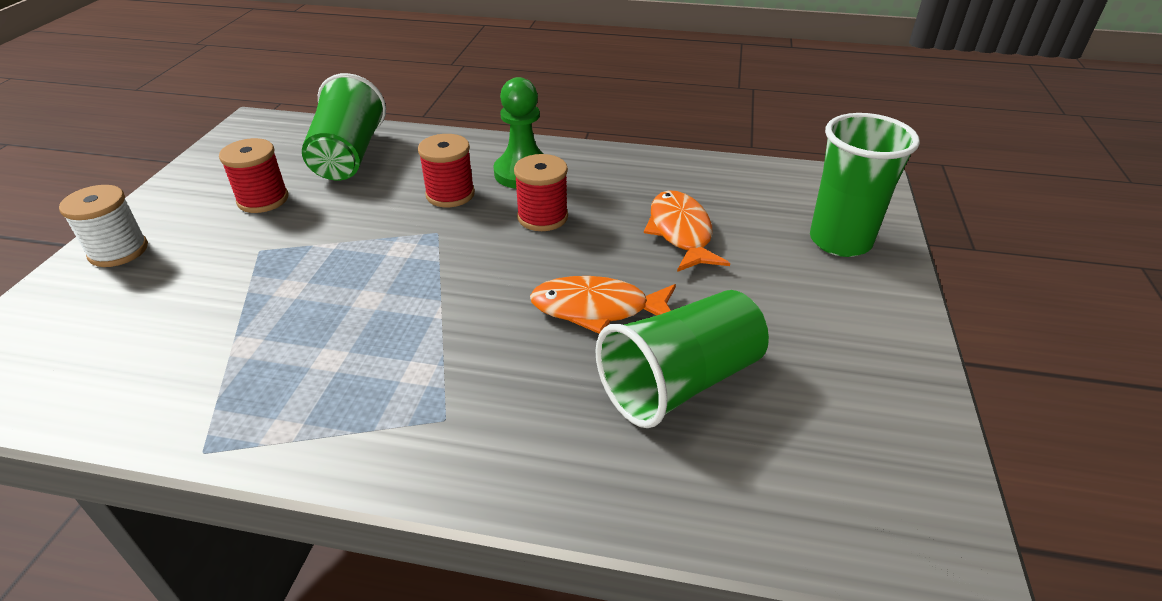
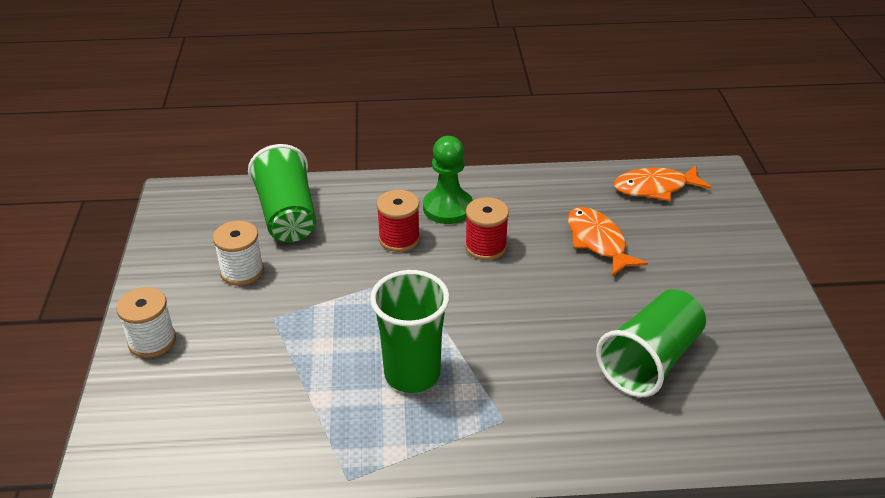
camera: 15 degrees left, 0 degrees up
(263, 200) = (242, 271): red spool -> white spool
(597, 309) = (567, 317): orange fish -> orange fish (655, 188)
(840, 241) = (715, 228): green cup -> green cup (412, 374)

